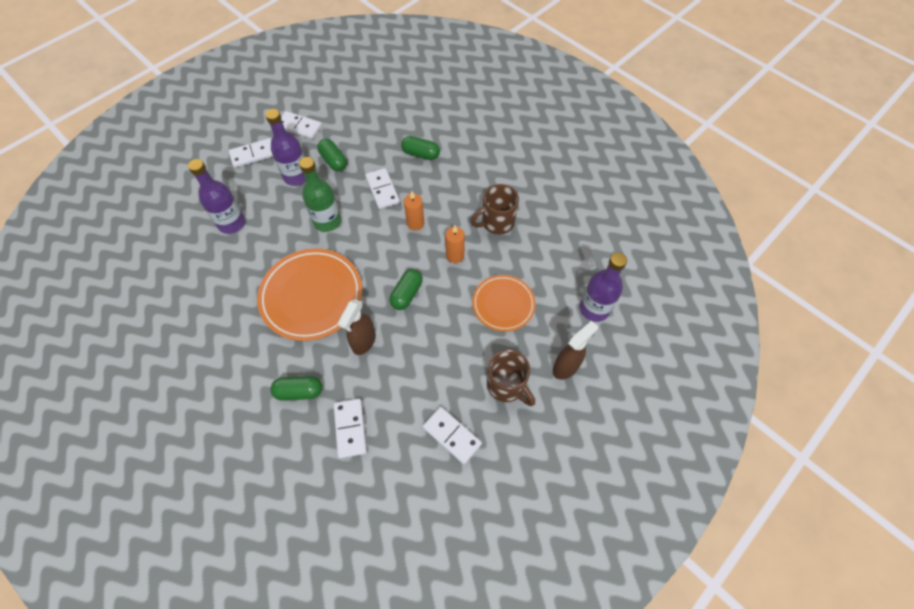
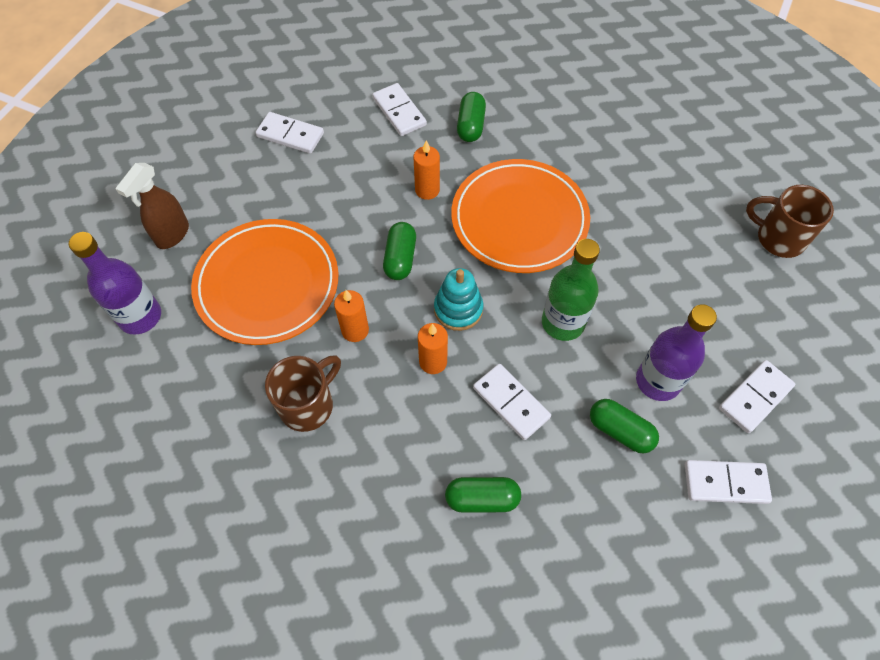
camera: 160 degrees right, 0 degrees up
(232, 223) = (691, 276): purple bottle -> none
(299, 391) = (471, 126): green capsule -> green capsule turned 60 degrees counterclockwise
(363, 342) = (427, 190): brown spray bottle -> orange candle
(385, 248) = (458, 309): none -> turquoise stacking toy
(503, 304) = (267, 284): orange plate -> orange plate, size x1.65
(507, 386) = (241, 195): brown mug -> brown mug (778, 238)

